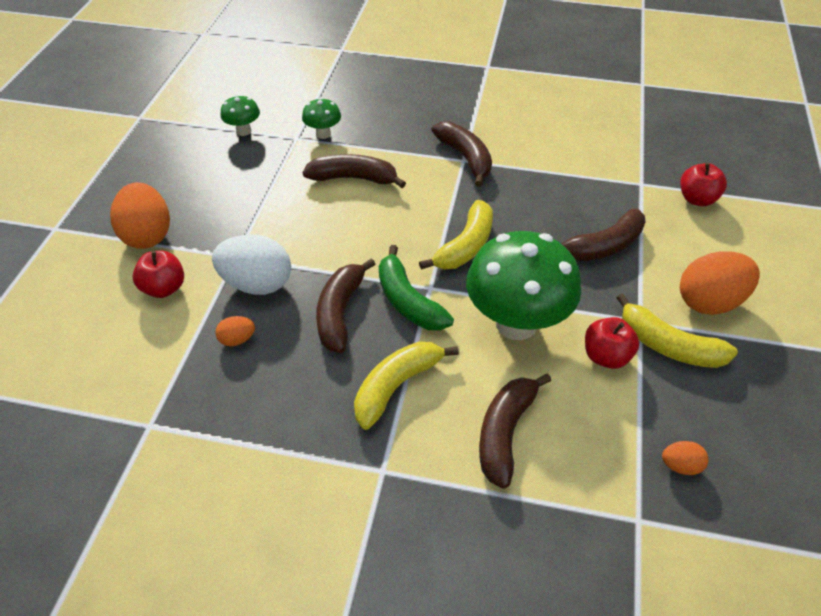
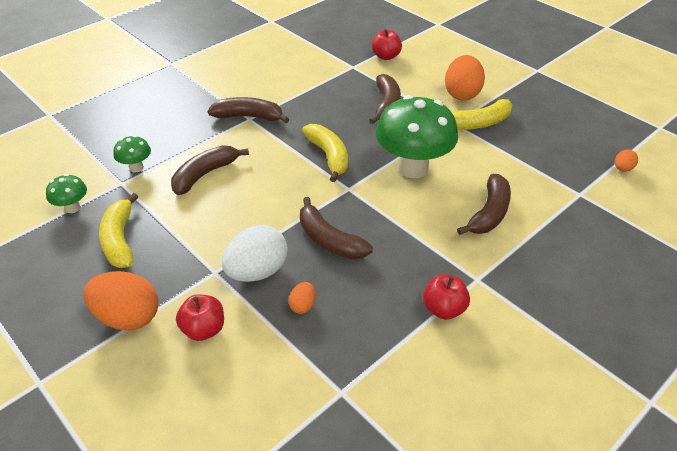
camera: 55 degrees left, 5 degrees down
(396, 386) = (417, 242): yellow banana -> yellow banana (120, 240)
(408, 301) = (350, 204): green banana -> none
(505, 433) = (489, 213): brown banana -> brown banana turned 120 degrees counterclockwise
(606, 356) = (467, 148): red apple -> red apple (443, 309)
(680, 466) = (557, 162): orange egg -> orange egg (622, 169)

